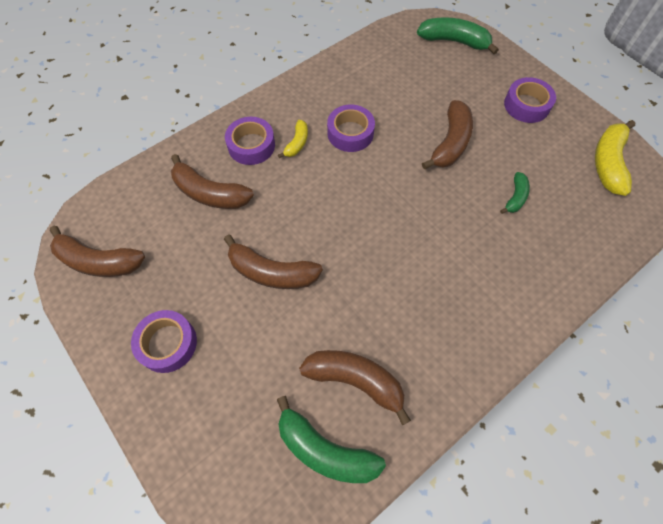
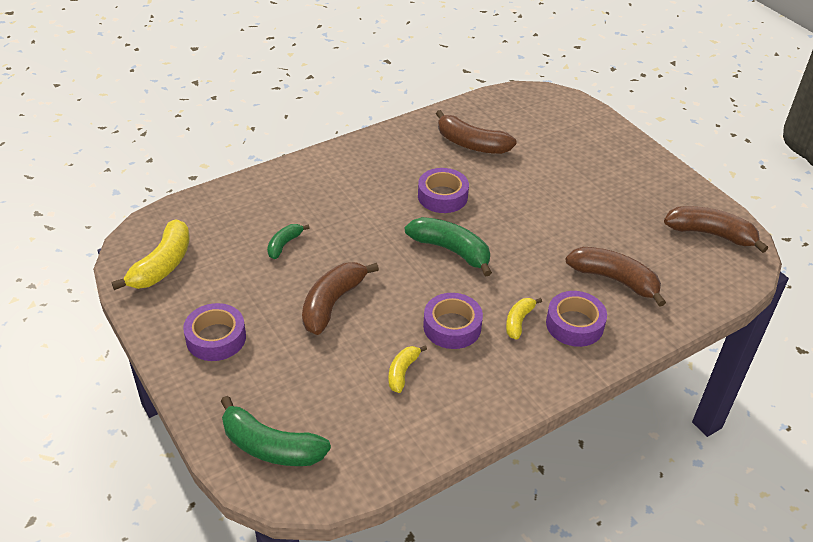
camera: 175 degrees left, 20 degrees down
(167, 343) = (626, 176): purple tape -> purple tape (442, 196)
(272, 272) = (541, 211): brown banana -> none
(325, 450) = (497, 117): green banana -> green banana (451, 250)
(382, 94) = (402, 372): none -> yellow banana

